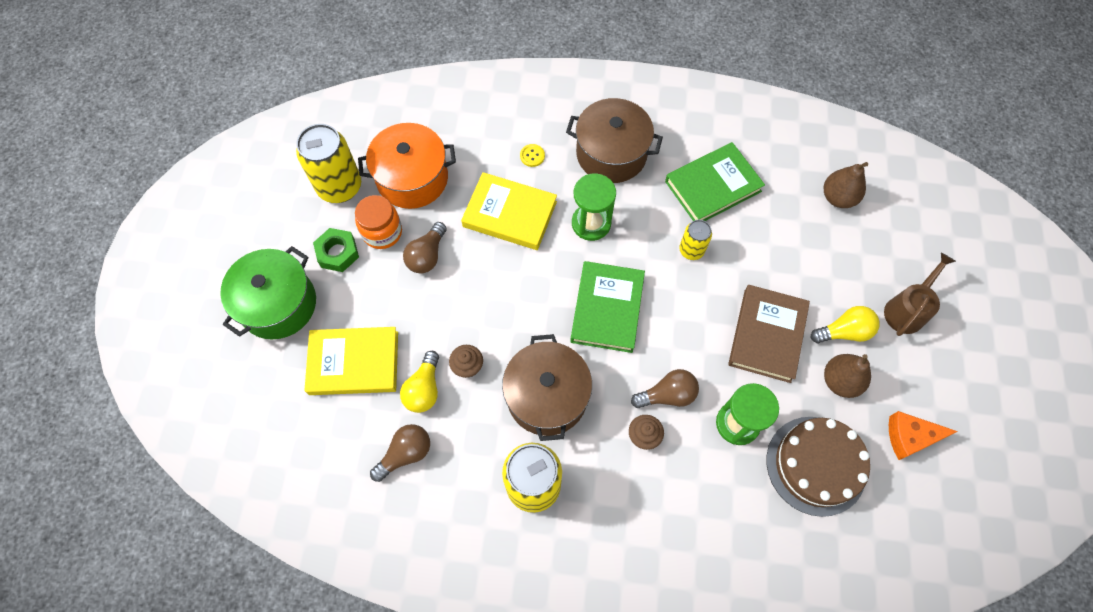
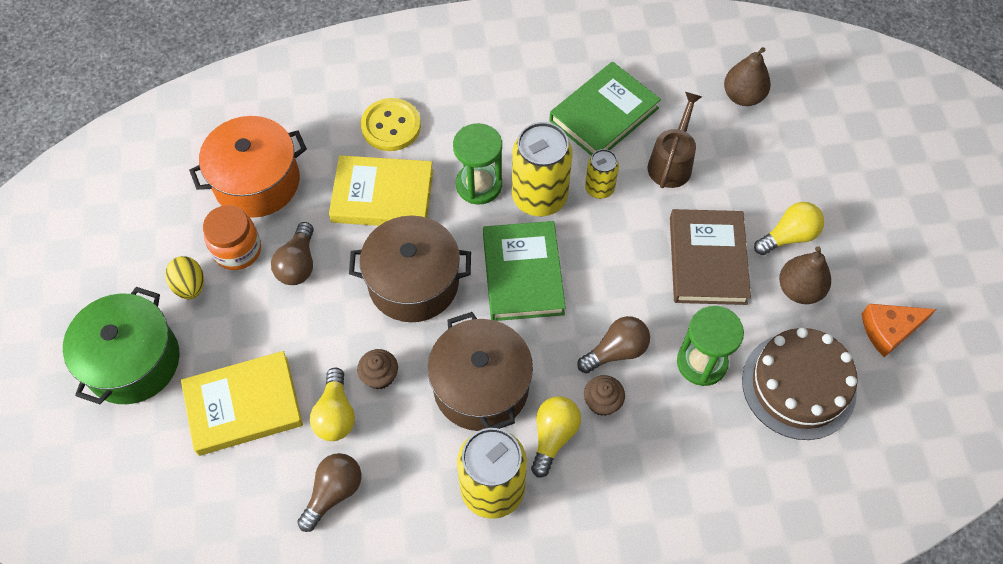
camera: 15 degrees left, 5 degrees down
(338, 253) = (190, 286): green nut -> yellow egg
(340, 187) = (172, 211): yellow can -> yellow can (539, 197)
(532, 156) = (391, 126): yellow button -> yellow button, size x2.02
(595, 454) = (553, 436): none -> yellow light bulb
(611, 154) = (481, 104): brown pot -> brown pot (413, 283)
(907, 309) = (849, 196): brown watering can -> brown watering can (671, 162)

